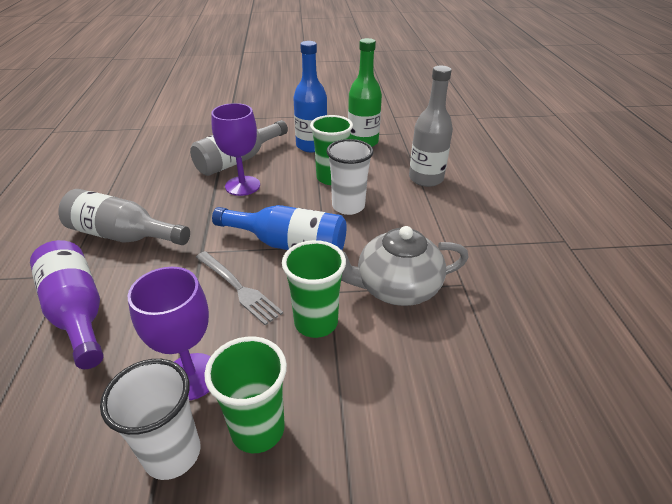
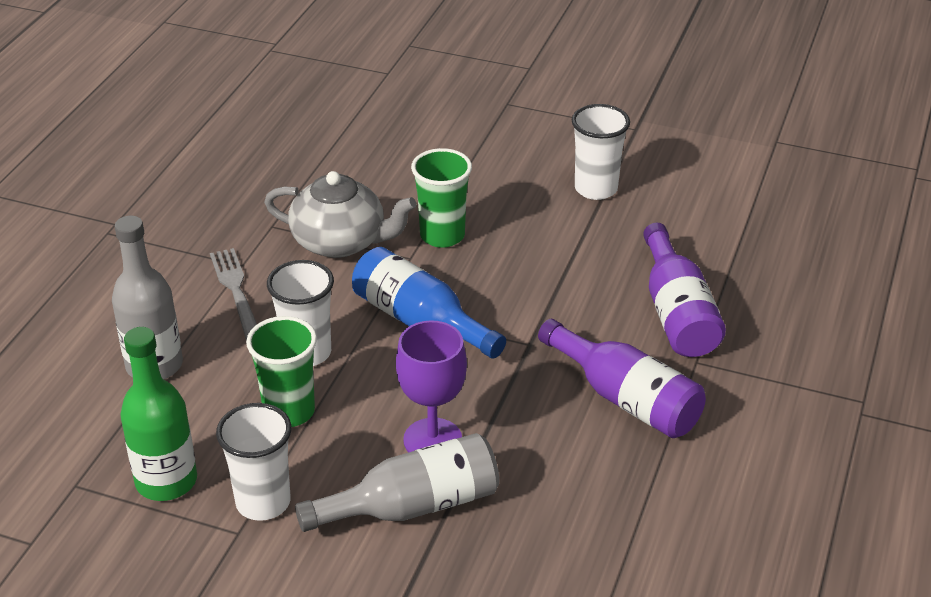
camera: 155 degrees left, 0 degrees up
(123, 235) = (626, 399): grey bottle -> purple bottle
(191, 376) = (571, 228): purple goblet -> none
(239, 288) = (502, 288): grey fork -> grey fork (235, 290)
(258, 429) = (529, 184): green cup -> none
(311, 146) = (263, 502): blue bottle -> white cup

